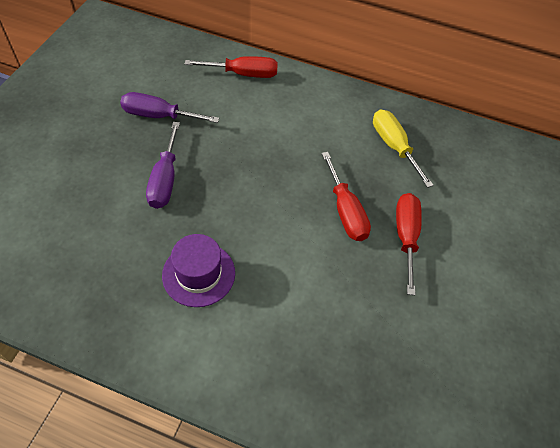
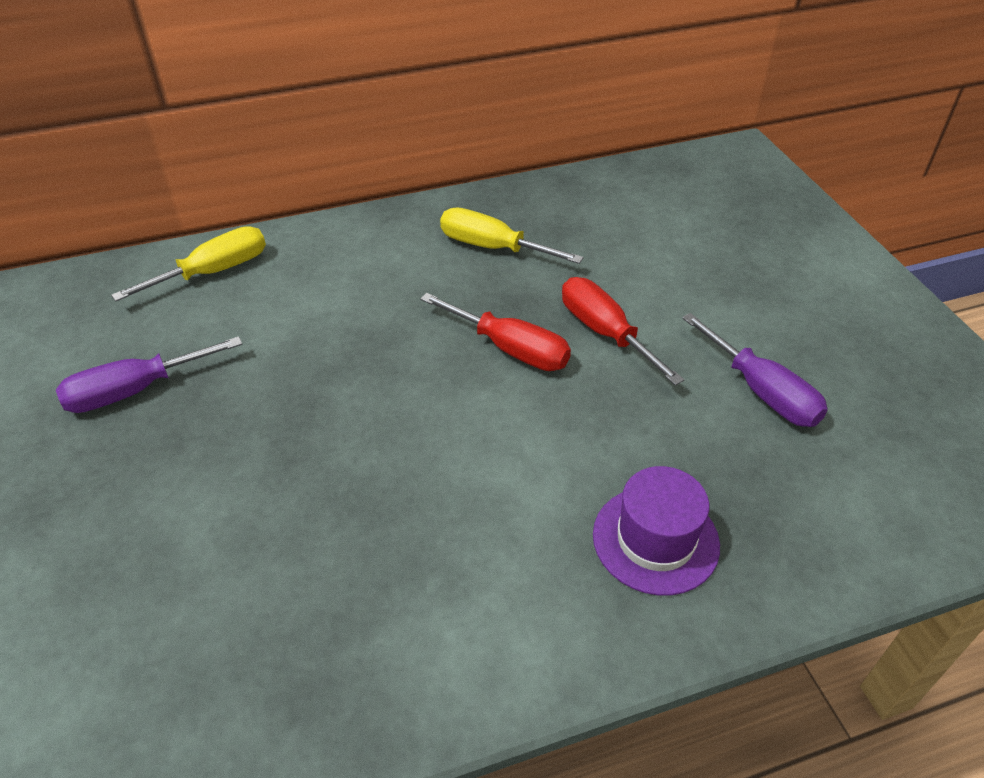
camera: 35 degrees left, 10 degrees down
(165, 180) = (229, 464): purple screwdriver -> purple screwdriver (762, 392)
(198, 274) = (401, 545): purple hat -> purple hat (655, 540)
(243, 74) = (213, 272): red screwdriver -> yellow screwdriver

